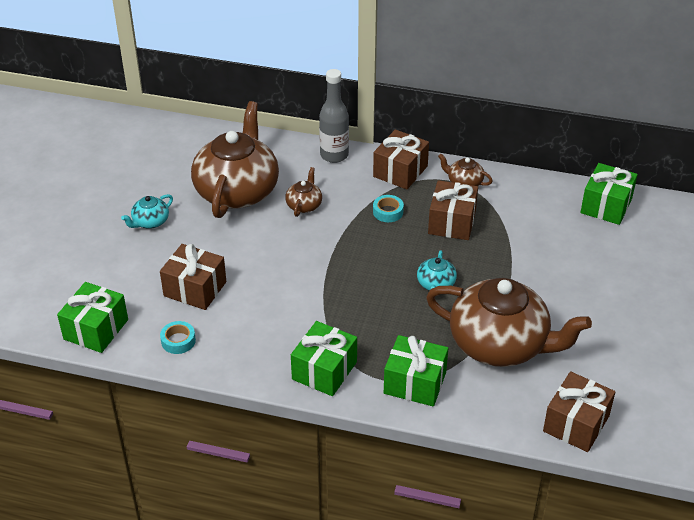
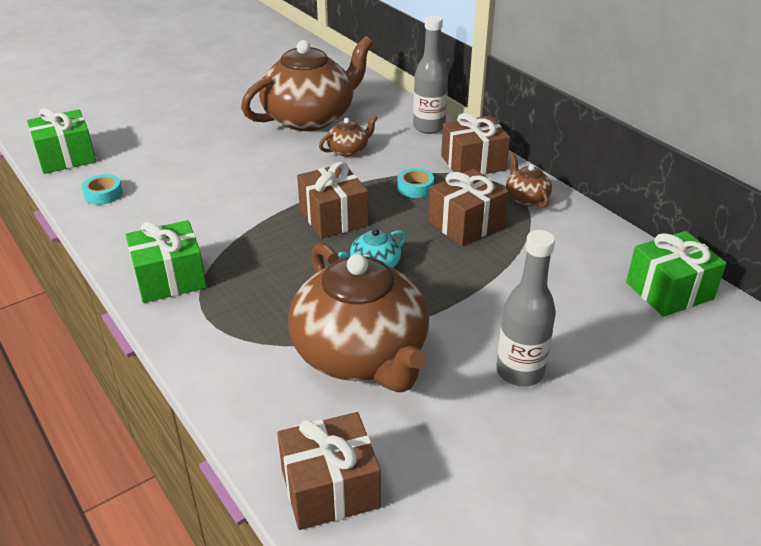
camera: 40 degrees right, 5 degrees down
(150, 222) = (214, 109): turquoise teapot -> none
(195, 289) = (173, 166): brown gift -> brown gift (333, 217)
(415, 383) = (228, 337): green gift -> none
(588, 302) = (520, 372): none -> grey bottle

